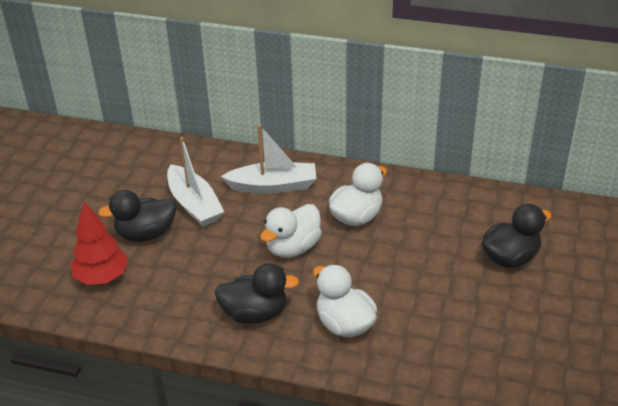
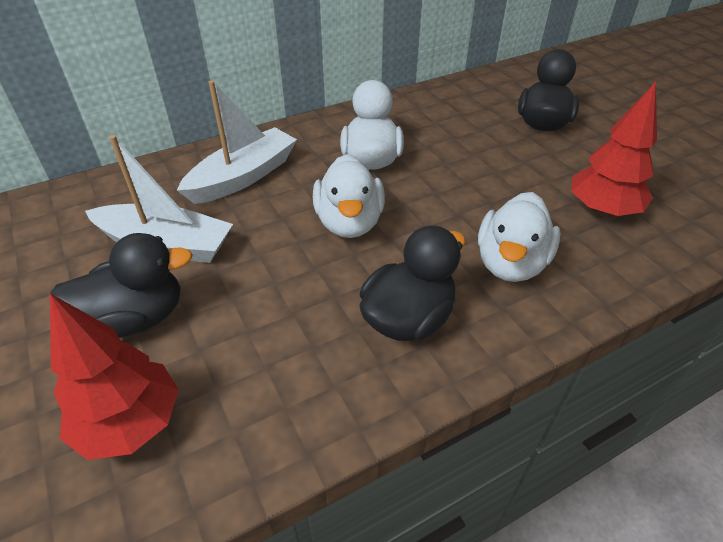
camera: 45 degrees left, 5 degrees up
(146, 234) = (135, 318): black duck -> black duck turned 135 degrees counterclockwise
(344, 324) = (510, 263): white duck -> white duck turned 75 degrees counterclockwise
(448, 334) = (602, 210): none -> red tree

